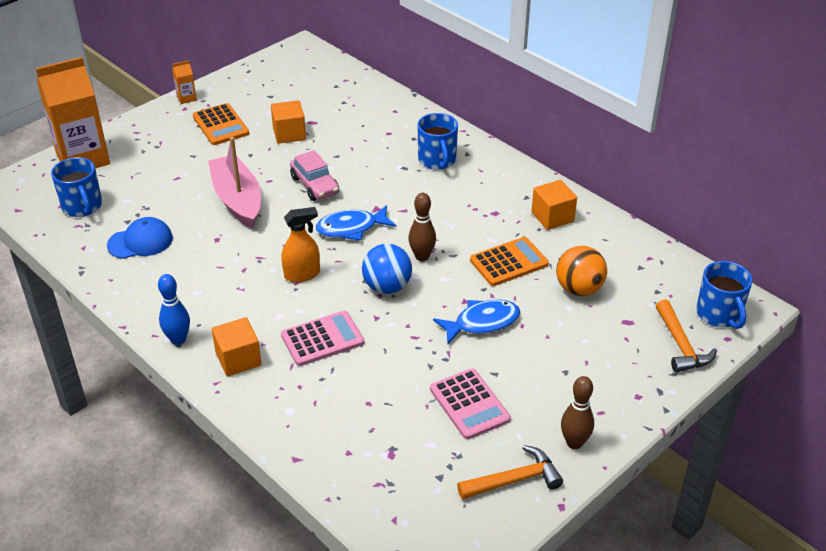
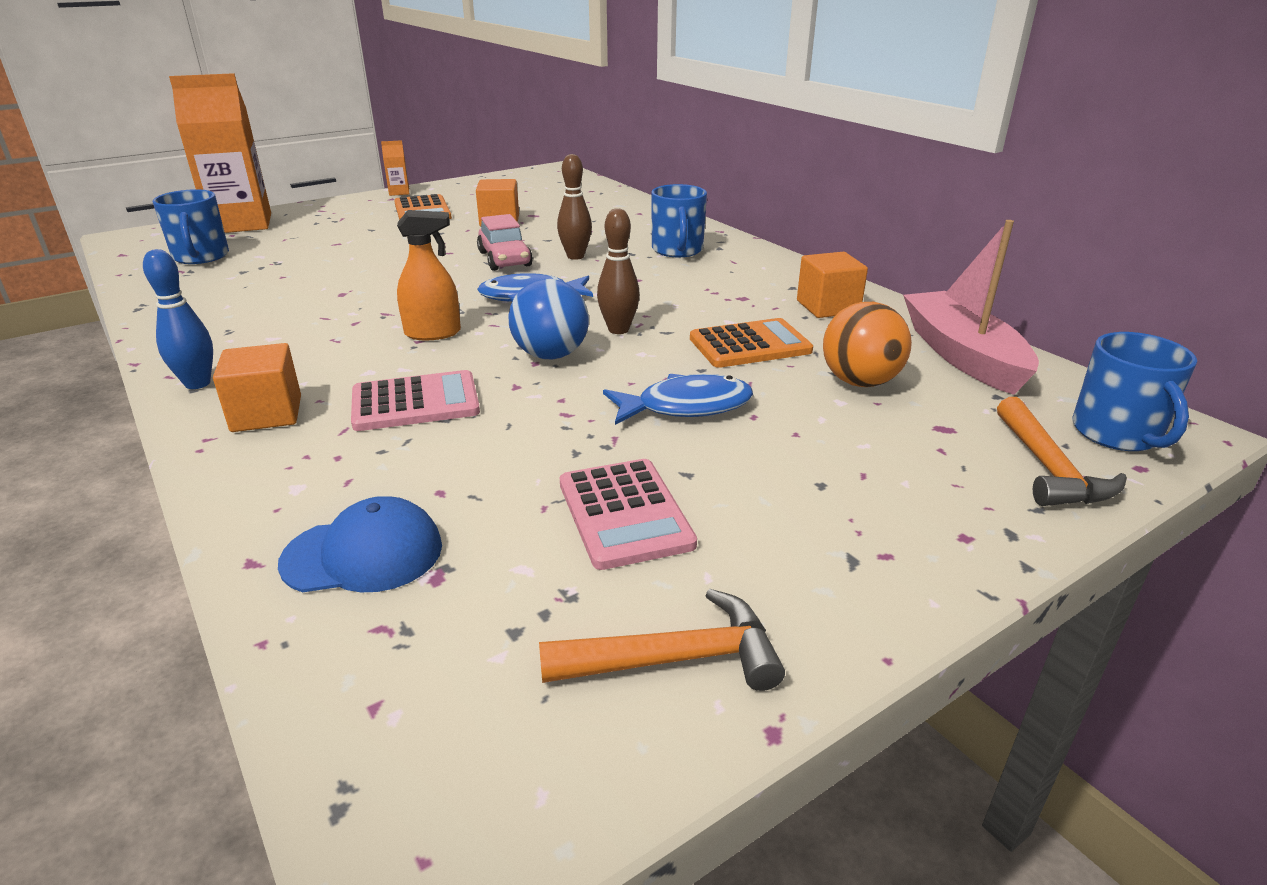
camera: 10 degrees right, 10 degrees down
(140, 242) = (241, 288): blue cap -> blue cap (363, 554)
(237, 199) = (396, 264): pink boat -> pink boat (962, 355)
(574, 443) = (823, 603): brown bowling pin -> brown bowling pin (575, 256)

